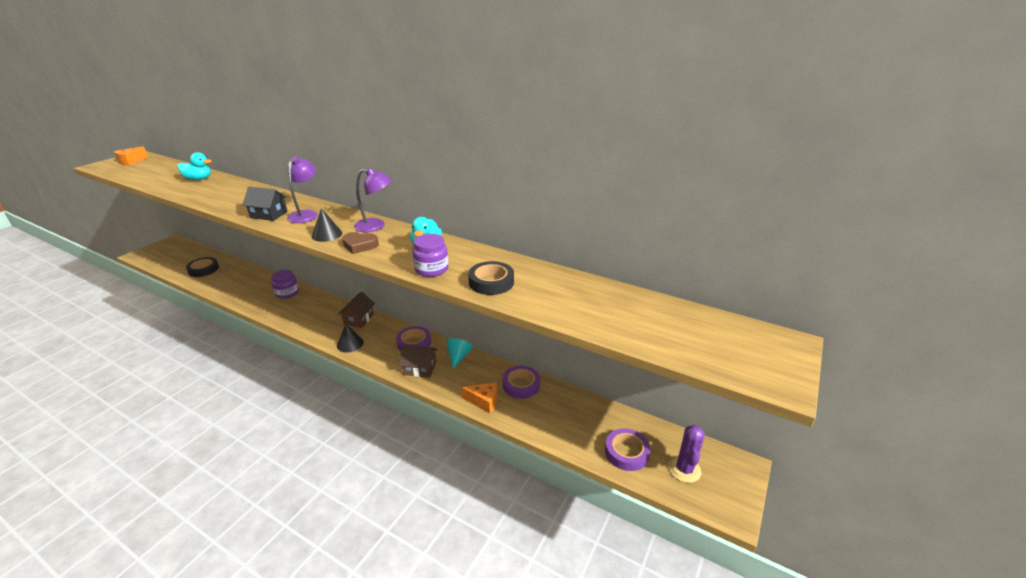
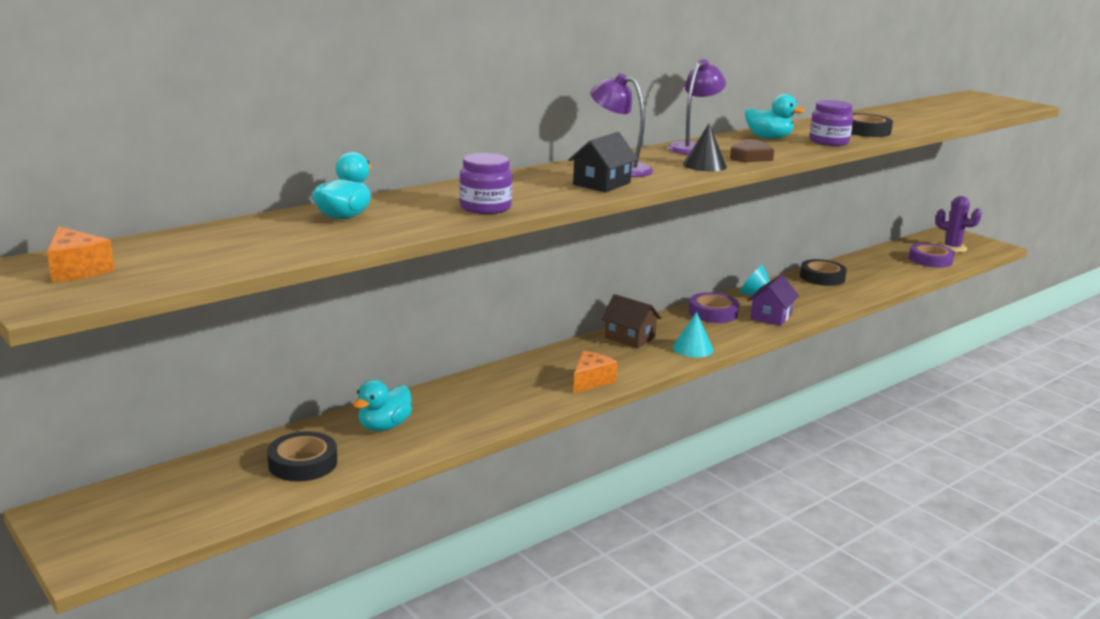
camera: 70 degrees left, 10 degrees down
(237, 277) = (384, 426): none -> turquoise duck
(287, 293) = (499, 383): purple jar -> purple jar (485, 207)
(350, 344) = (692, 348): black cone -> turquoise cone
(420, 368) = (771, 316): brown house -> purple house
(484, 401) = (844, 296): orange cheese -> orange cheese (591, 381)
(521, 385) = (822, 277): purple tape -> black tape

